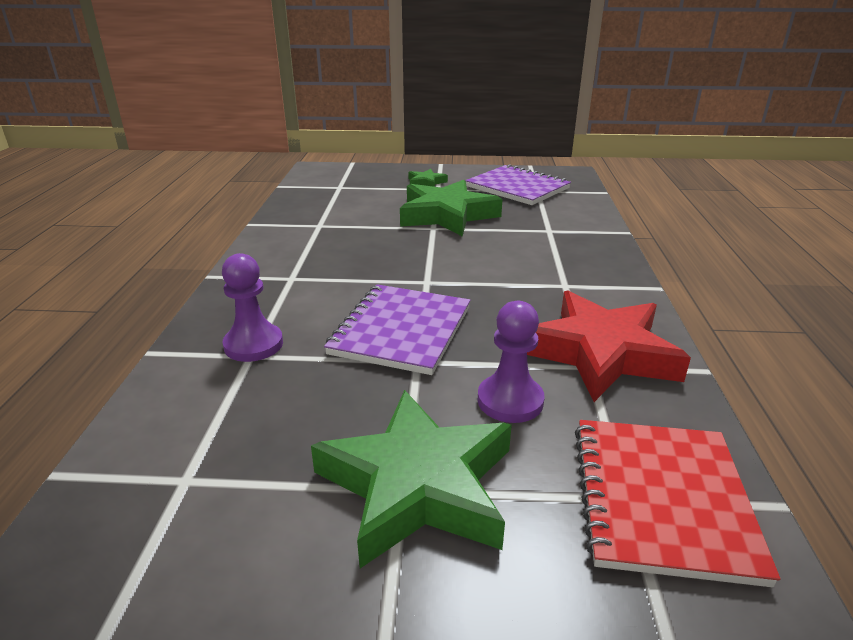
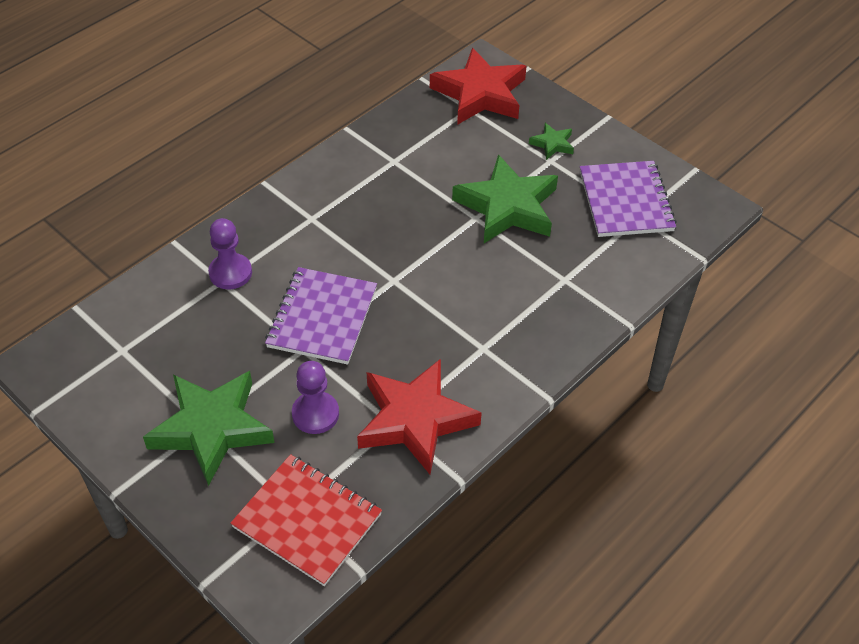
camera: 40 degrees right, 20 degrees up
(336, 179) = (480, 94): none -> red star
(401, 331) = (322, 318): purple notebook -> purple notebook turned 45 degrees counterclockwise
(661, 499) = (307, 521): red notebook -> red notebook turned 75 degrees clockwise

